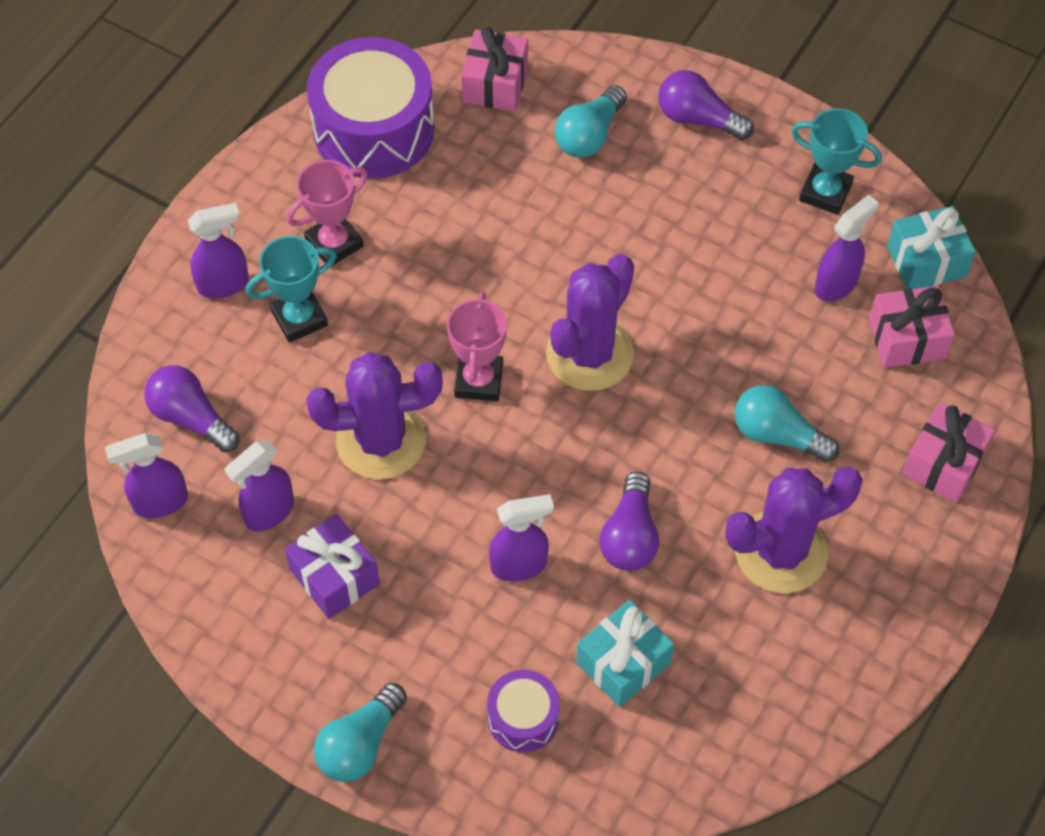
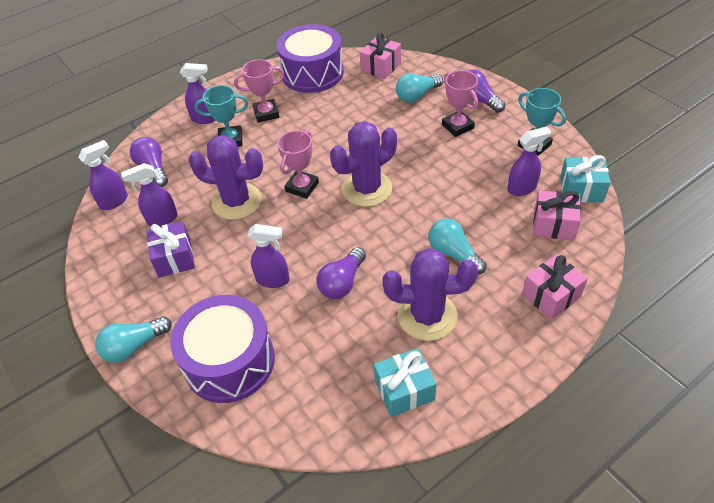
camera: 25 degrees right, 10 degrees down
(159, 502) = (114, 201): purple spray bottle -> purple spray bottle turned 135 degrees clockwise
(523, 718) = (229, 361): purple drum -> purple drum, size x2.01
(623, 663) = (303, 349): turquoise gift -> turquoise gift (404, 390)
(686, 185) = (457, 126): none -> pink trophy

